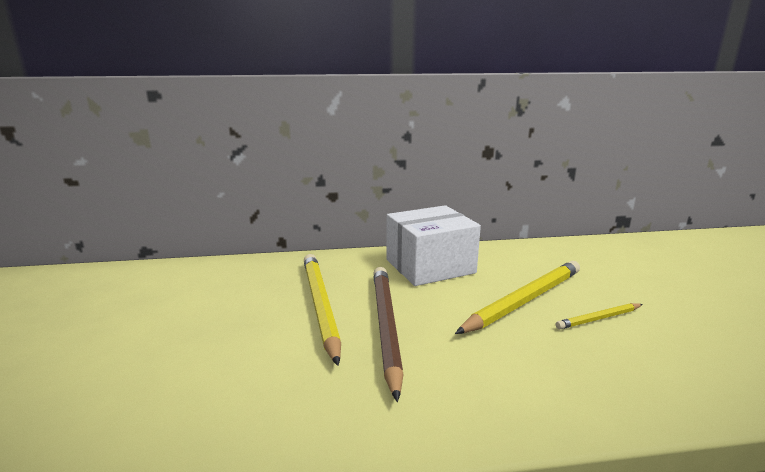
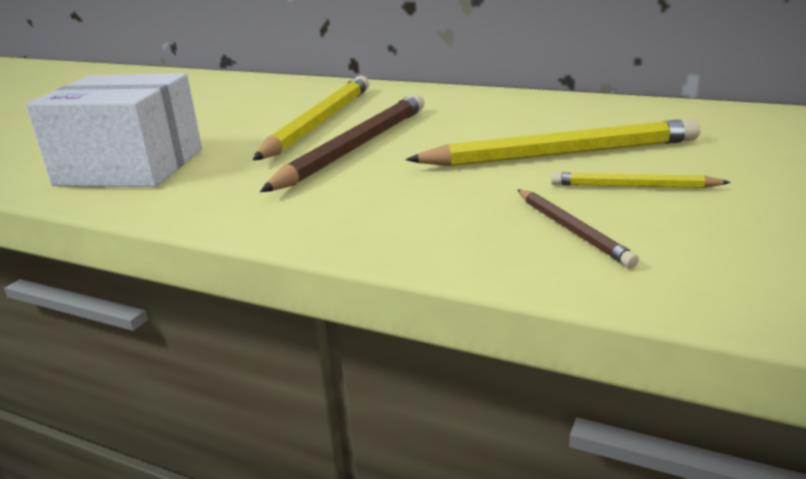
camera: 35 degrees right, 5 degrees up
(430, 266) = (496, 108): white box -> white box (130, 167)
(623, 367) = (572, 230): none -> brown pencil

